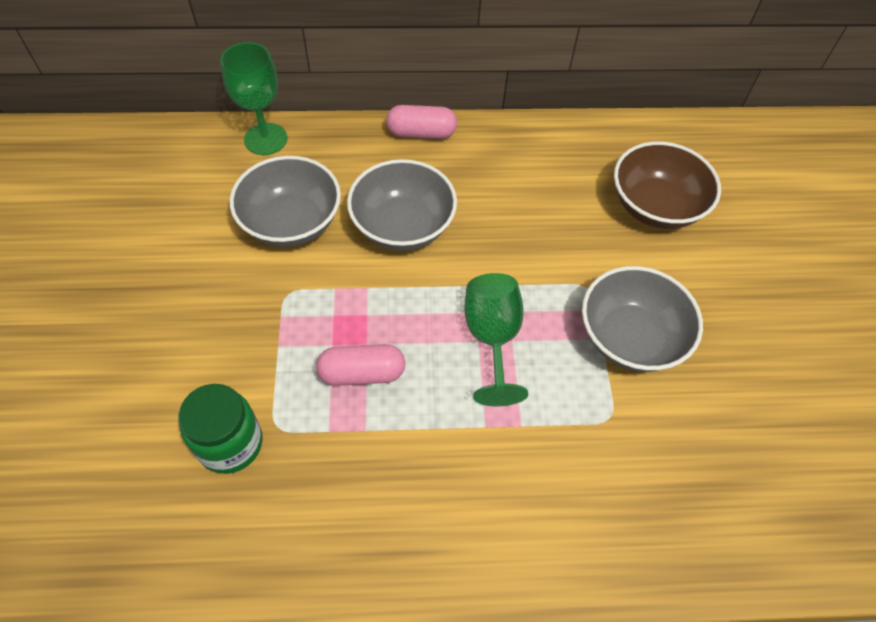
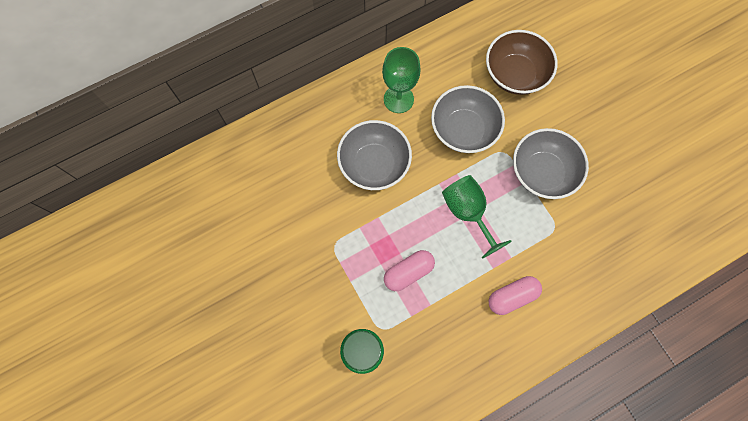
camera: 25 degrees left, 15 degrees up
(265, 139) = (248, 144): green goblet -> green goblet (398, 99)
(291, 222) = (305, 196): grey bowl -> grey bowl (463, 130)
(421, 133) = (345, 89): pink capsule -> pink capsule (512, 297)

